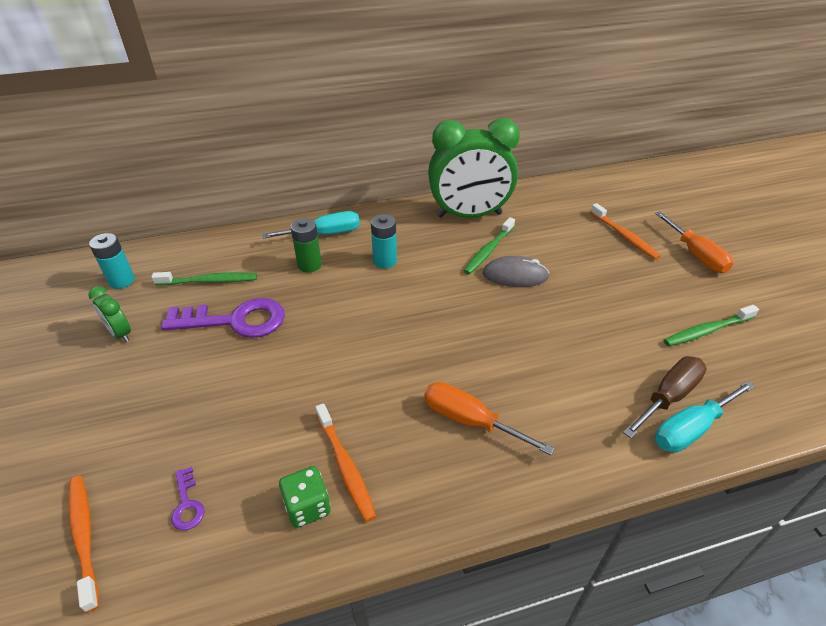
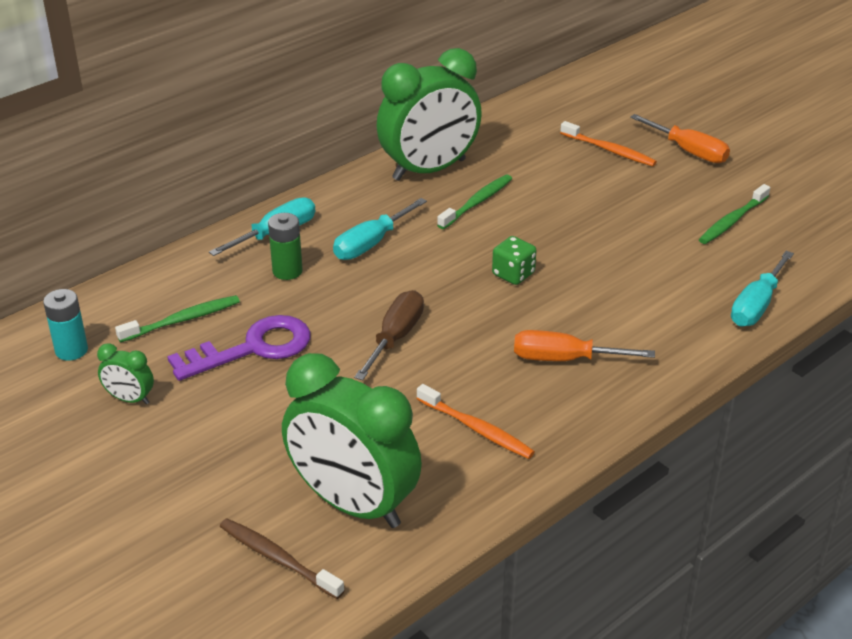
camera: 25 degrees left, 5 degrees down
(84, 537) = (278, 558): orange toothbrush -> brown toothbrush
(187, 504) = (353, 504): purple key -> green clock
(307, 506) = (467, 468): green dice -> green dice (513, 274)
(385, 261) = (371, 244): turquoise battery -> turquoise screwdriver
(488, 250) = (477, 202): green toothbrush -> green toothbrush turned 150 degrees counterclockwise
(515, 275) = (522, 220): grey mouse -> none
(668, 397) = (726, 286): brown screwdriver -> brown screwdriver (395, 337)

